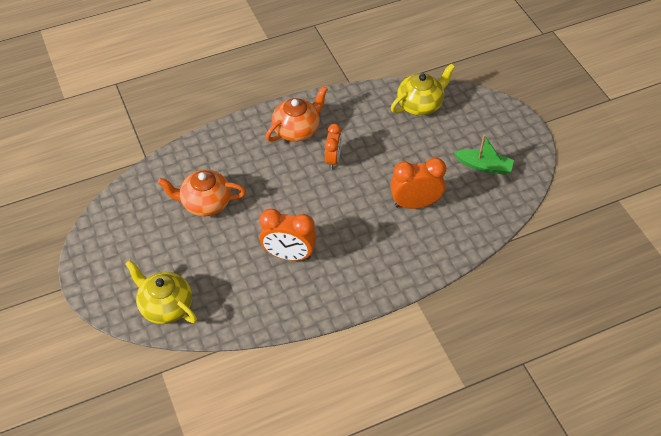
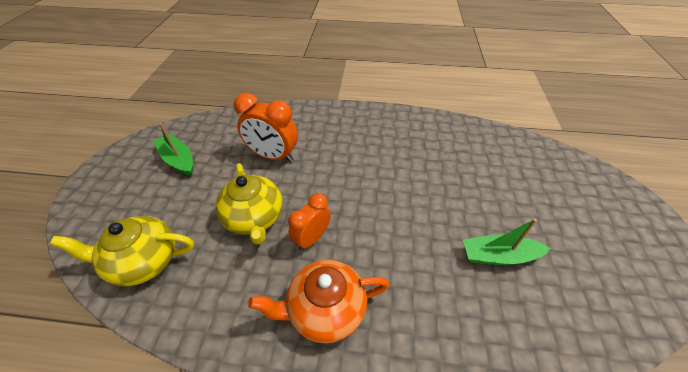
camera: 150 degrees left, 5 degrees down
(165, 306) = (559, 169): yellow teapot -> yellow teapot (254, 218)
(205, 203) = (498, 256): orange teapot -> green boat
(289, 255) = (420, 163): orange clock -> none

